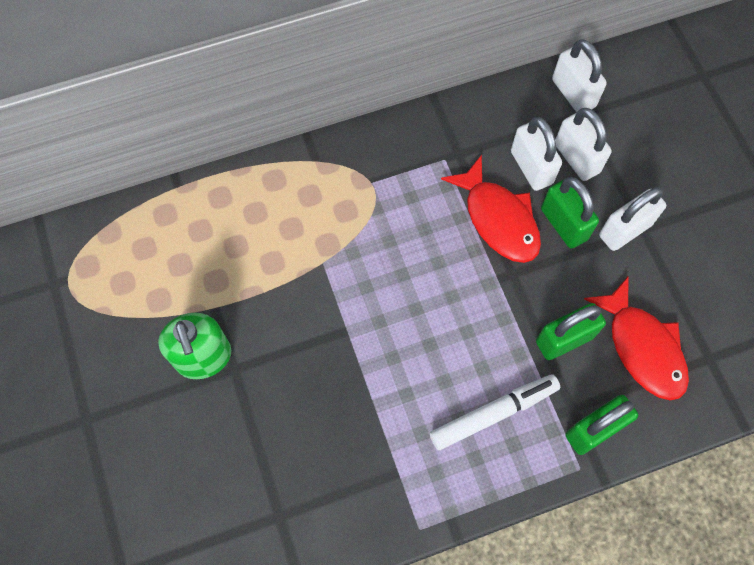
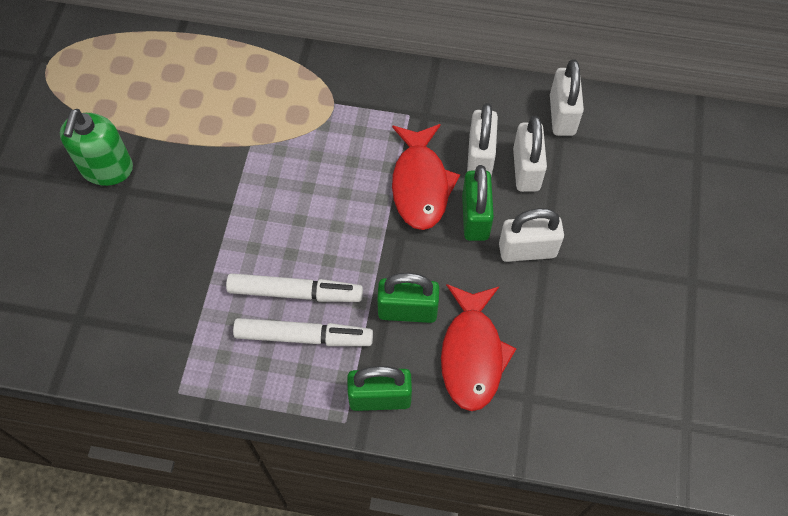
camera: 30 degrees right, 5 degrees down
(458, 378) = (295, 292): none -> white marker

